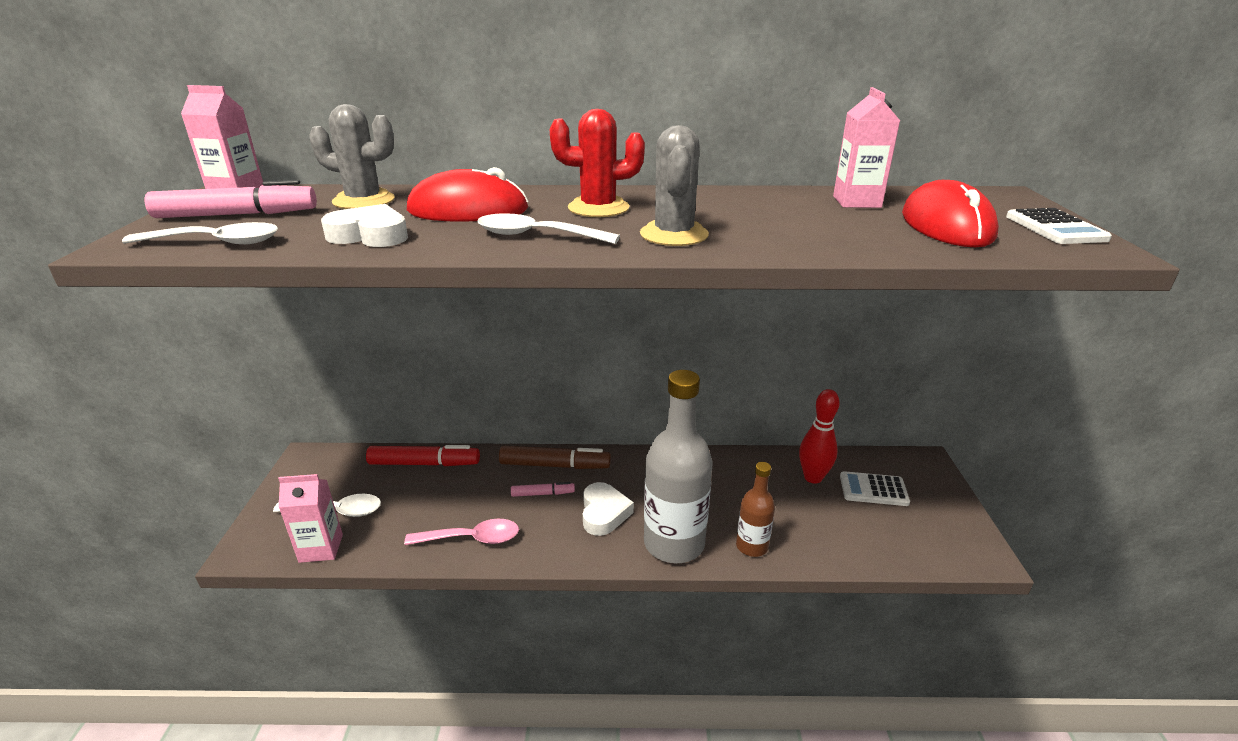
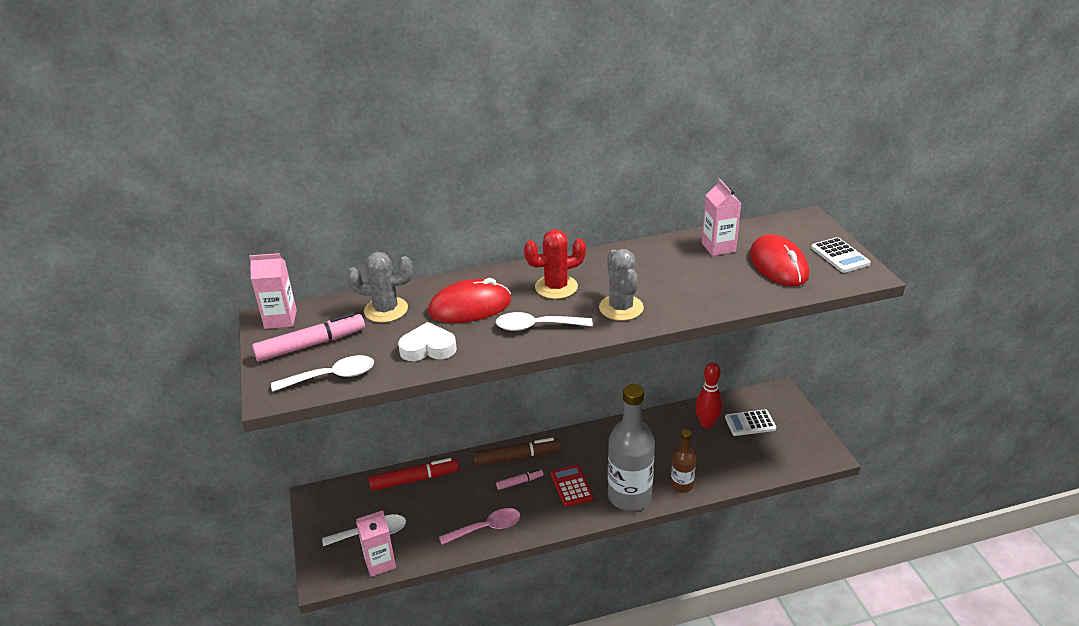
camera: 15 degrees left, 5 degrees up
(604, 513) = (571, 486): white heart -> red calculator

